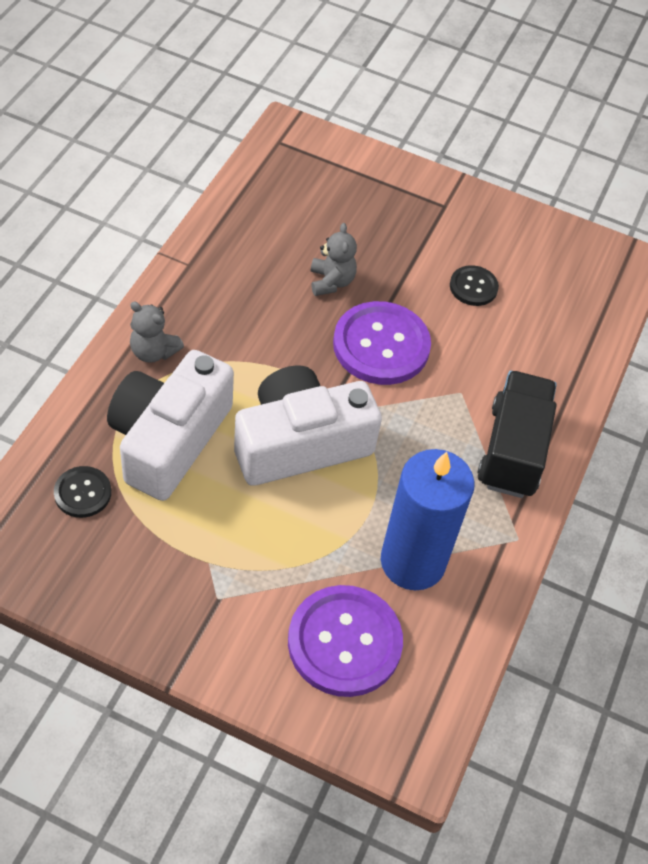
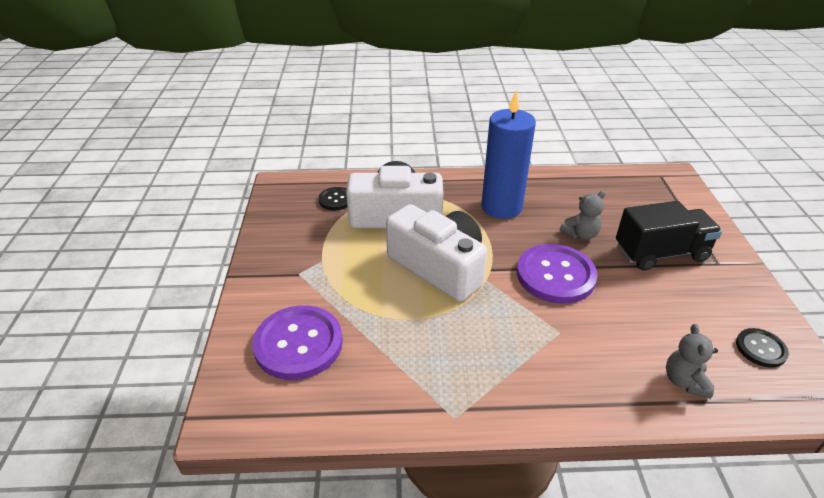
camera: 70 degrees right, 15 degrees down
(153, 351) = (450, 188): grey teddy bear -> grey teddy bear (684, 381)
(413, 561) = (387, 357): blue candle -> blue candle (501, 207)
(473, 287) = (664, 305): black button -> black button (760, 349)
(512, 450) = (536, 383): black truck -> black truck (660, 253)

